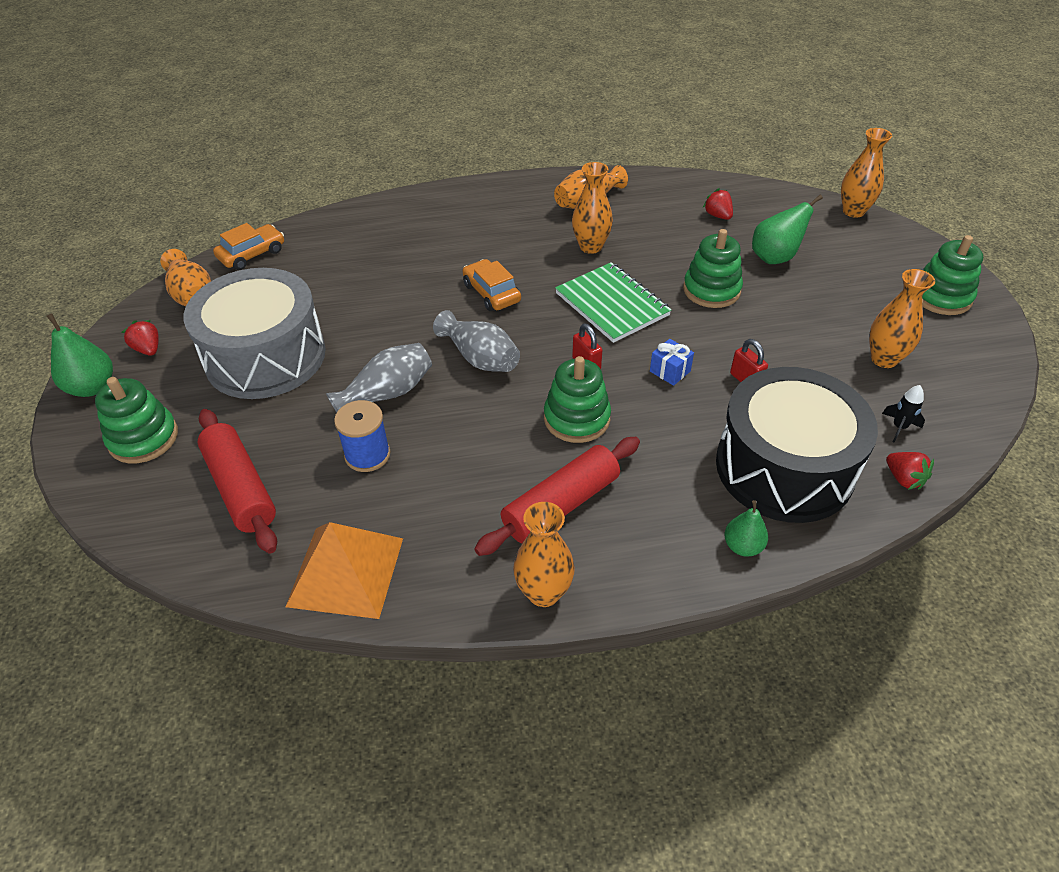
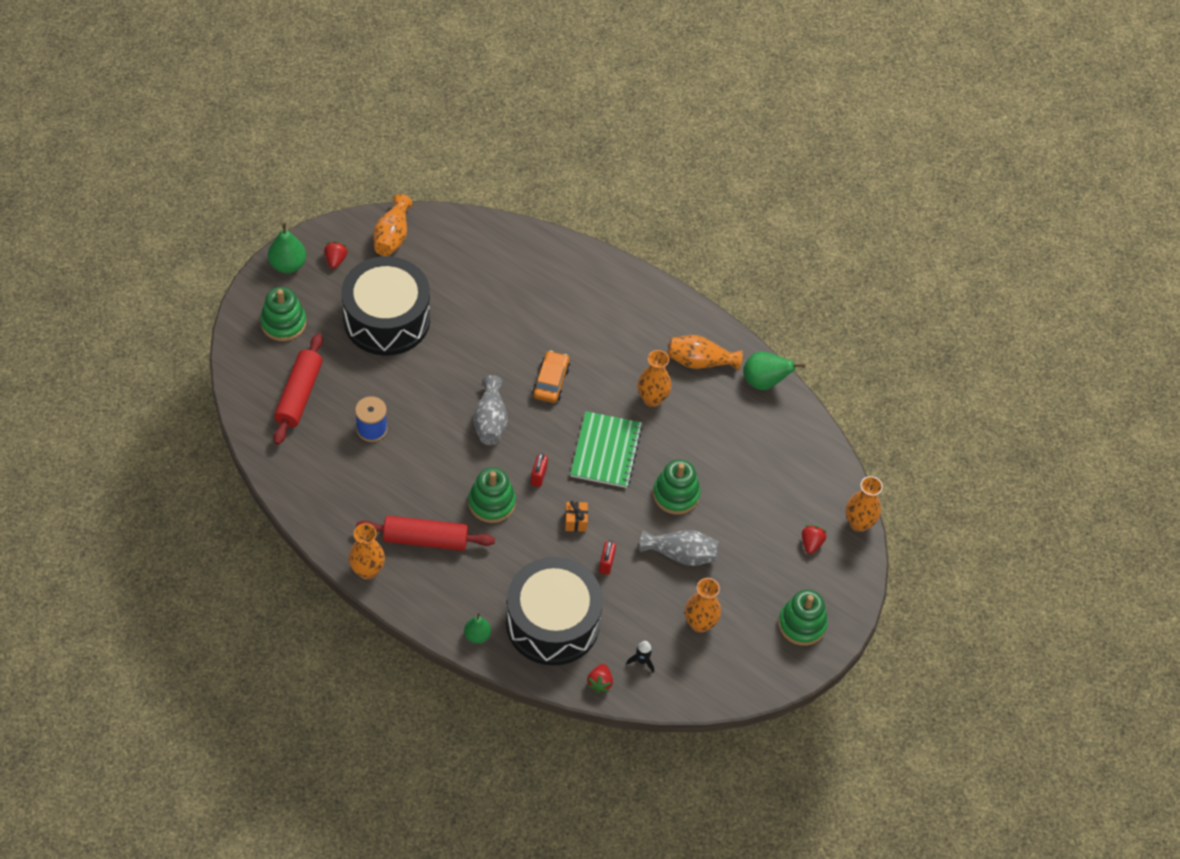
camera: 40 degrees right, 10 degrees up
(252, 254) = (454, 229): orange car -> none
(265, 356) = (386, 319): grey drum -> black drum
(345, 571) = (300, 482): orange pyramid -> none
(387, 393) = (420, 400): grey vase -> grey vase (681, 554)
(670, 371) = (575, 521): blue gift -> orange gift
(718, 216) = (765, 446): red strawberry -> red strawberry (811, 543)
(775, 257) = (750, 508): green pear -> green pear (764, 382)

